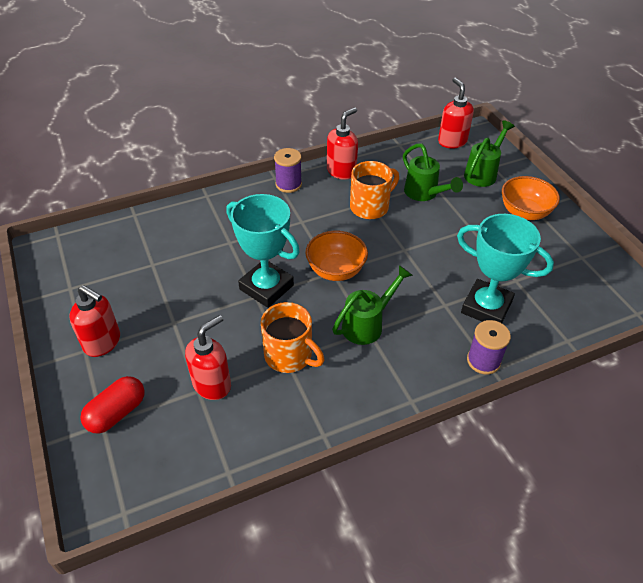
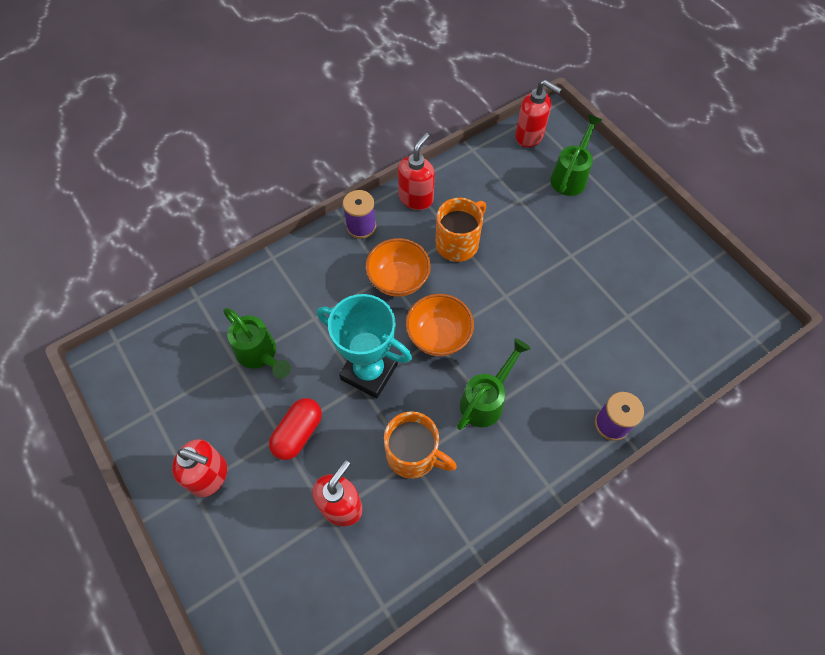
camera: 10 degrees left, 15 degrees up
(117, 413) = (250, 560): red capsule -> red capsule (298, 433)
(424, 194) = (513, 216): green watering can -> green watering can (260, 355)
(452, 141) = (529, 136): red soap dispenser -> red soap dispenser turned 150 degrees clockwise
(486, 307) = (603, 356): turquoise trophy -> none
(524, 212) = (623, 224): orange bowl -> orange bowl (398, 280)

